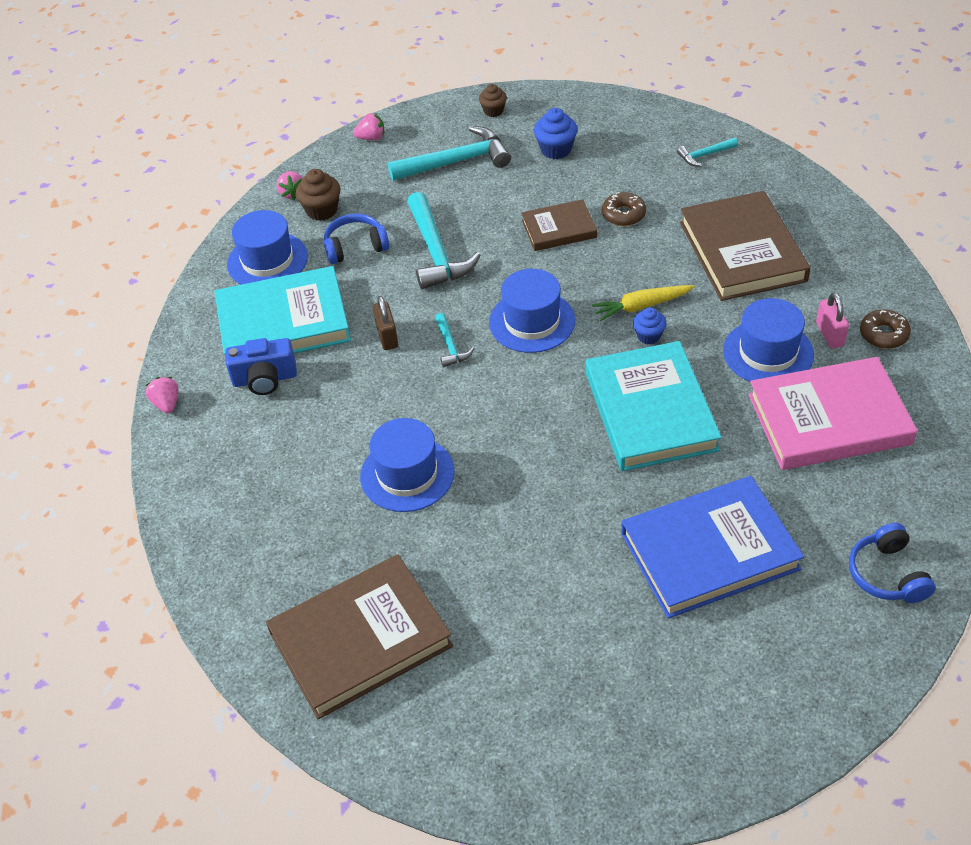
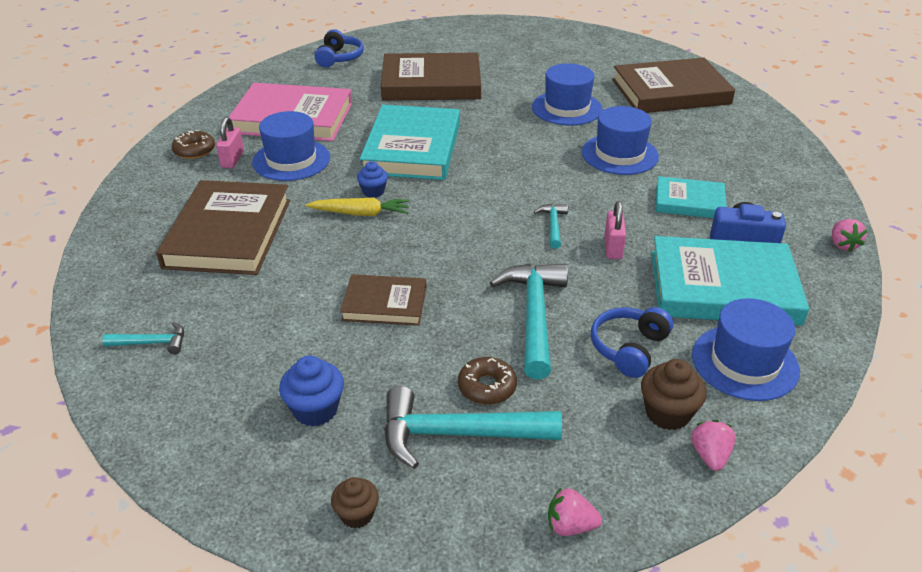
camera: 165 degrees left, 10 degrees down
(319, 419) = (689, 201): none -> turquoise book
(355, 247) = (629, 348): blue headphones -> blue headphones turned 120 degrees clockwise
(387, 336) = (613, 248): brown padlock -> pink padlock
(532, 321) = (467, 226): blue hat -> blue hat (567, 108)
(623, 214) = (305, 299): brown donut -> brown donut (487, 387)
(709, 551) = (431, 83): blue book -> brown book

